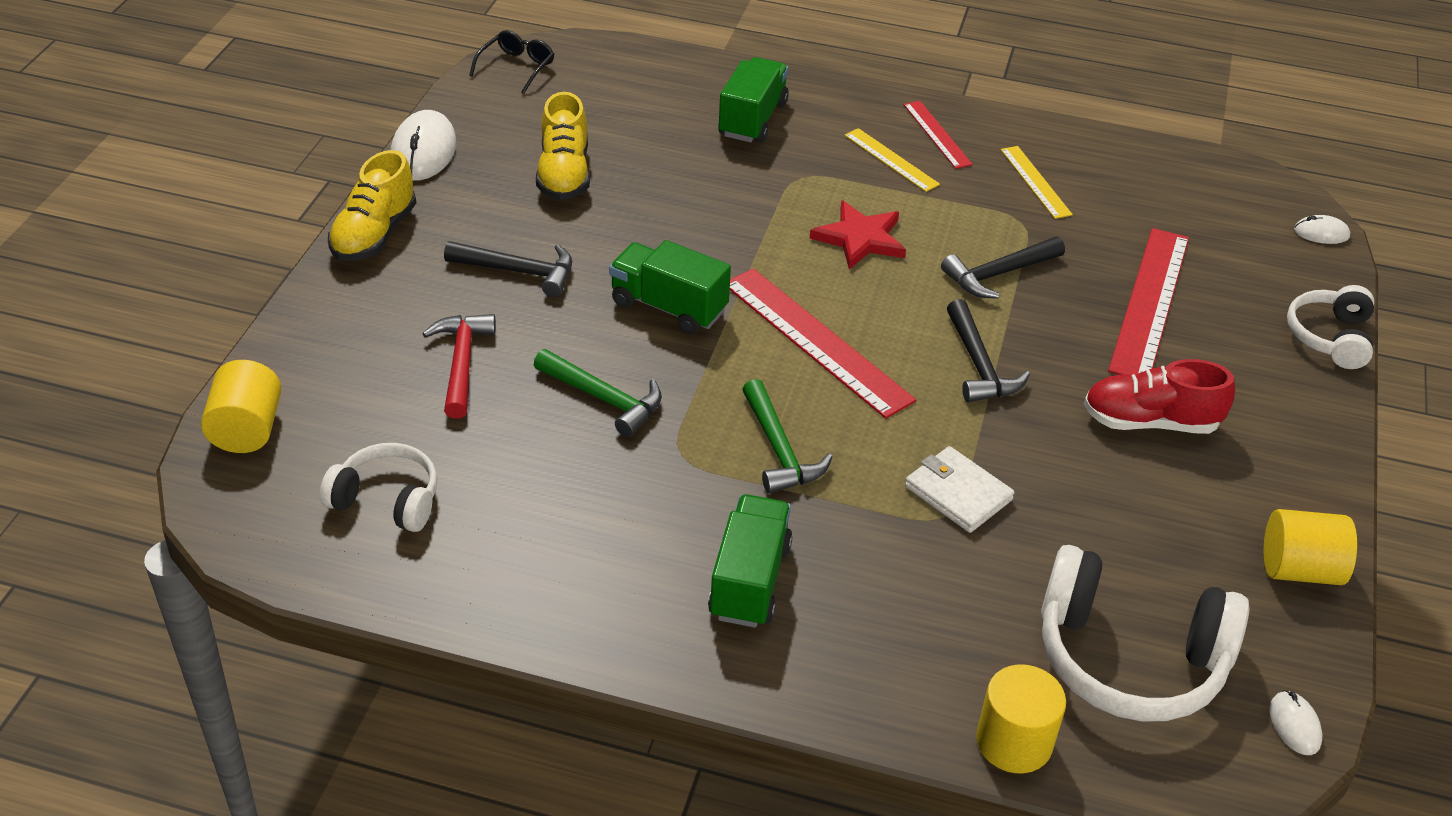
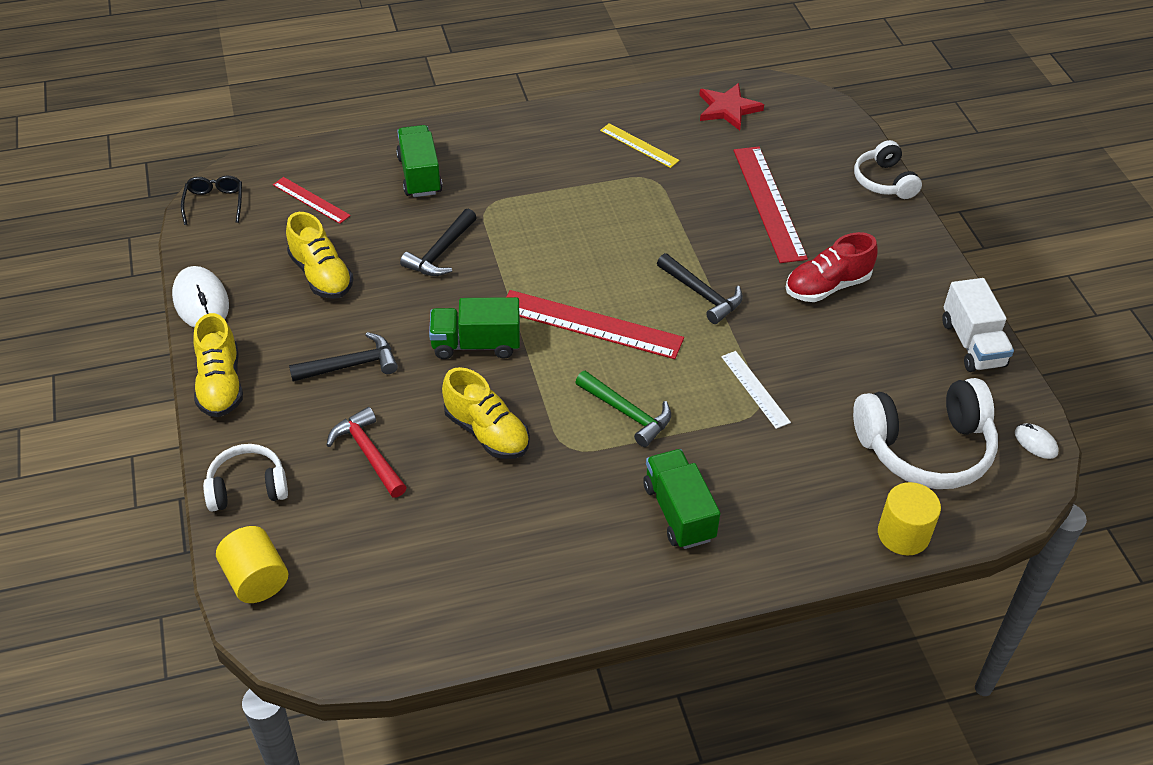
camera: 30 degrees left, 5 degrees up
(386, 500) = (401, 579): white headphones -> white headphones (247, 488)
(603, 398) = (487, 432): green hammer -> yellow shoe
(860, 238) = (561, 236): red star -> red star (728, 109)
(891, 160) = (536, 168): yellow ruler -> none
(937, 134) = (551, 136): red ruler -> red ruler (311, 200)
(958, 493) = (755, 389): white wallet -> white ruler
(999, 274) = (666, 223): black hammer -> black hammer (441, 252)
(1299, 569) = (972, 344): yellow cylinder -> white truck
(1321, 233) = (830, 110): white mouse -> none

